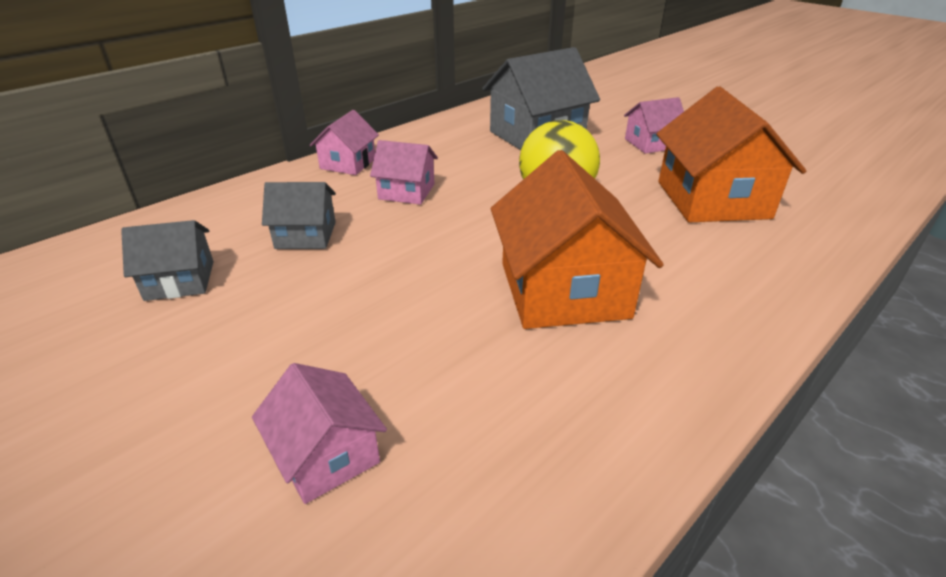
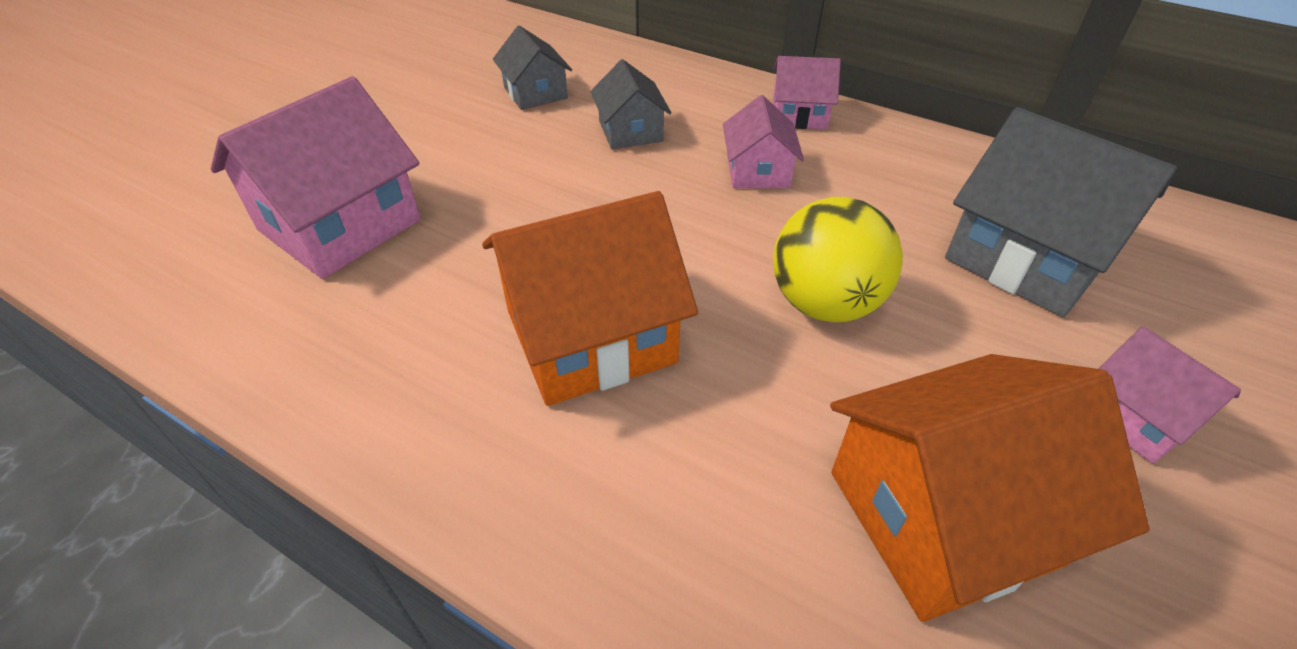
camera: 75 degrees right, 10 degrees up
(326, 455) = (340, 225): pink house -> pink house, size x1.85

